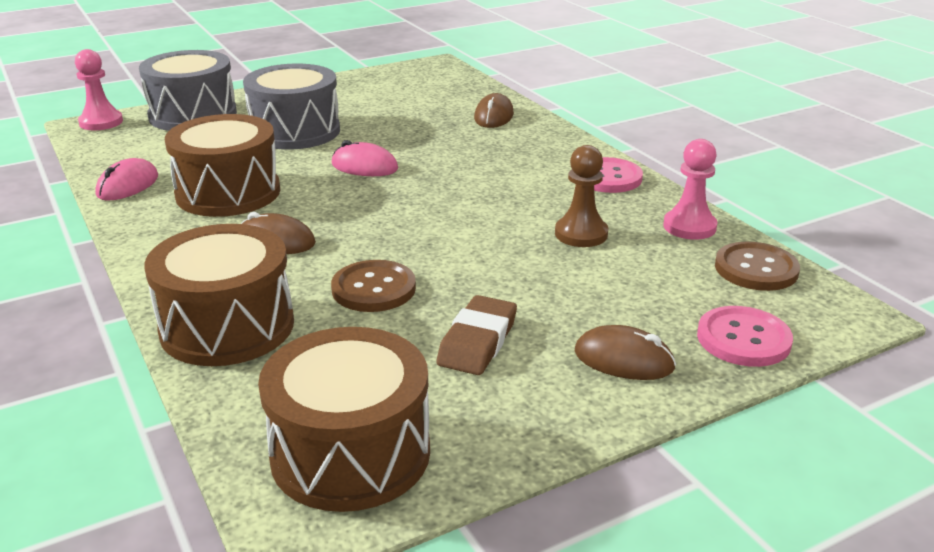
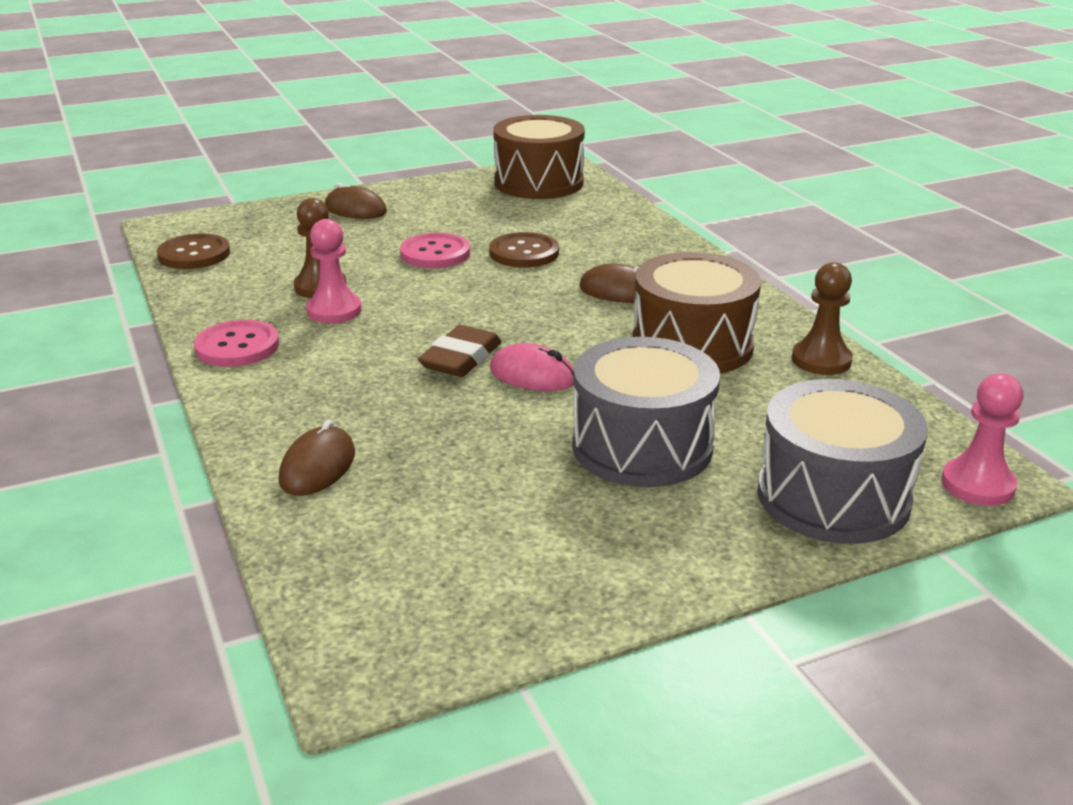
camera: 175 degrees left, 0 degrees up
(127, 185) = (821, 360): pink mouse -> brown pawn
(227, 327) = (634, 235): brown drum -> none
(477, 342) = (450, 221): brown eraser -> brown eraser (461, 358)
(689, 227) = (208, 289): pink pawn -> pink pawn (334, 311)
(743, 339) = (262, 216): pink button -> pink button (435, 253)

